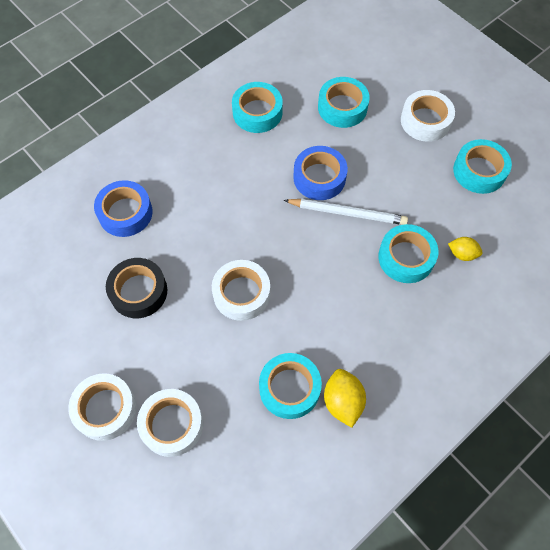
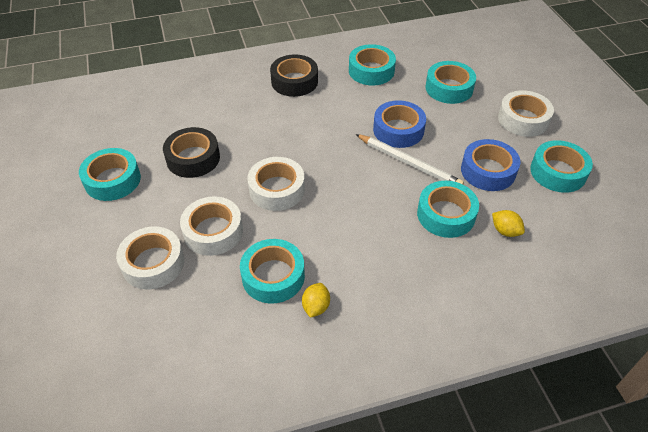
camera: 25 degrees right, 15 degrees down
(72, 351) = (112, 180): none -> turquoise tape
(105, 409) = (108, 230): white tape -> white tape (213, 231)
(125, 213) = (219, 103): blue tape -> blue tape (488, 171)
(187, 155) = (294, 81): none -> black tape
(342, 402) = (316, 307): yellow lemon -> yellow lemon, size x0.65

